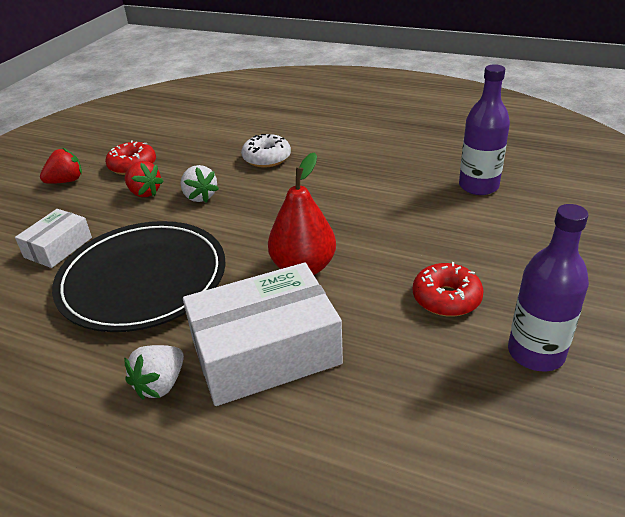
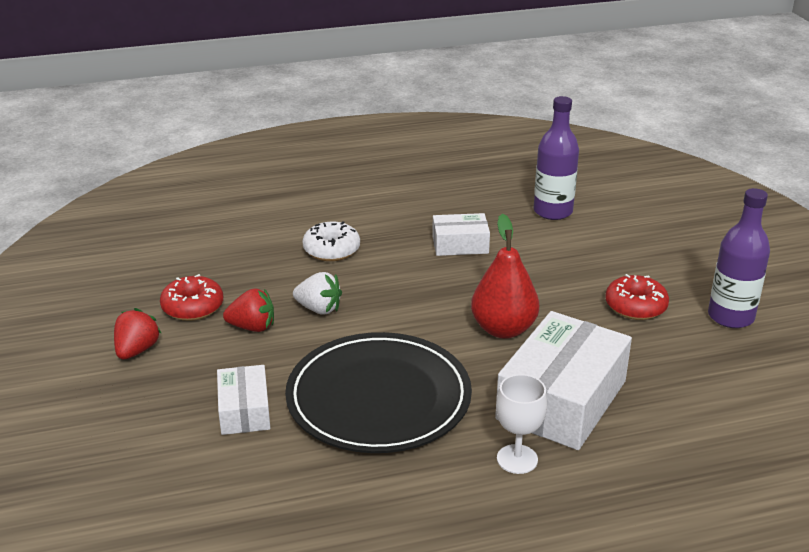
camera: 40 degrees left, 5 degrees down
(160, 384) = (517, 459): white strawberry -> white goblet
(363, 186) = (460, 244): none -> white box

